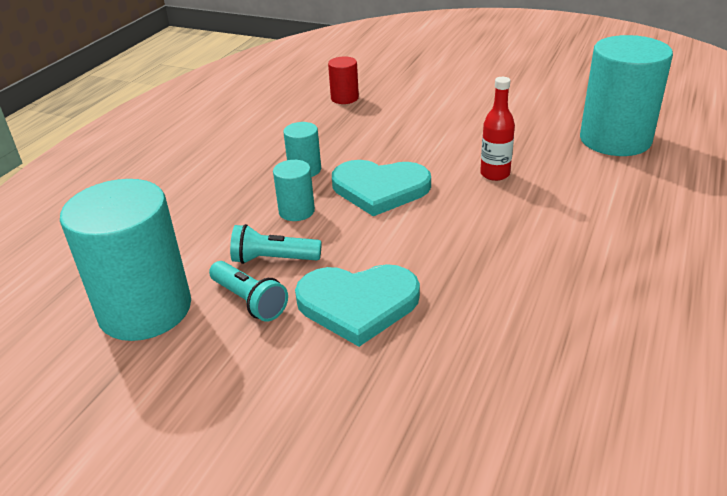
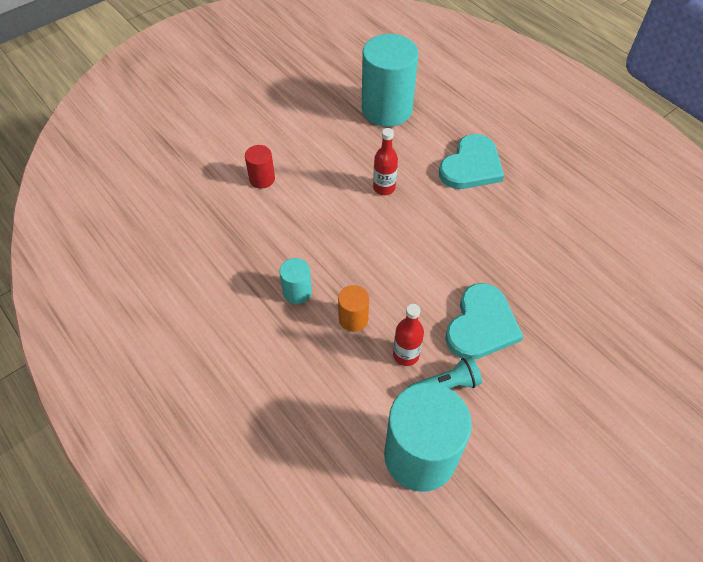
camera: 65 degrees left, 20 degrees up
(273, 259) = (406, 355): turquoise flashlight -> red bottle
(296, 211) = (353, 319): turquoise cylinder -> orange cylinder
(344, 98) = (198, 219): red cylinder -> red cylinder (262, 179)
(380, 189) = (358, 257): turquoise heart -> turquoise heart (471, 166)

